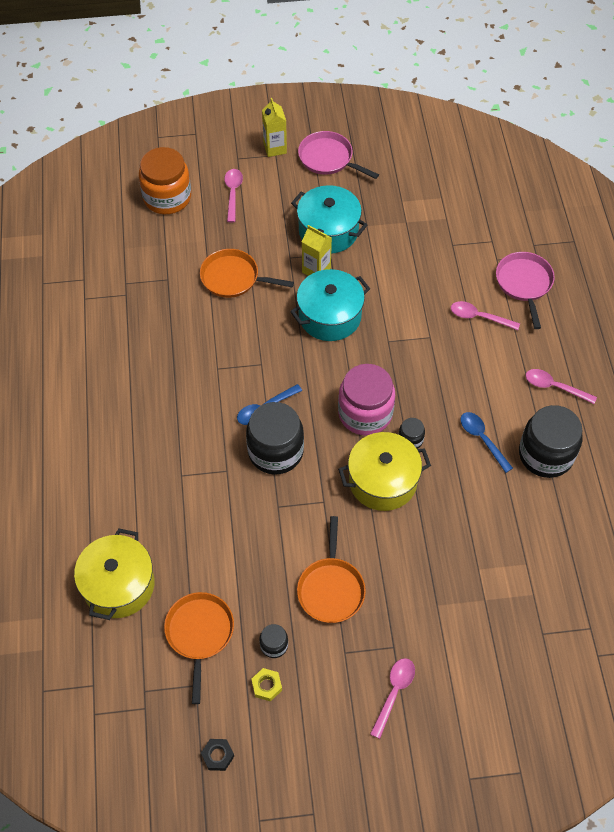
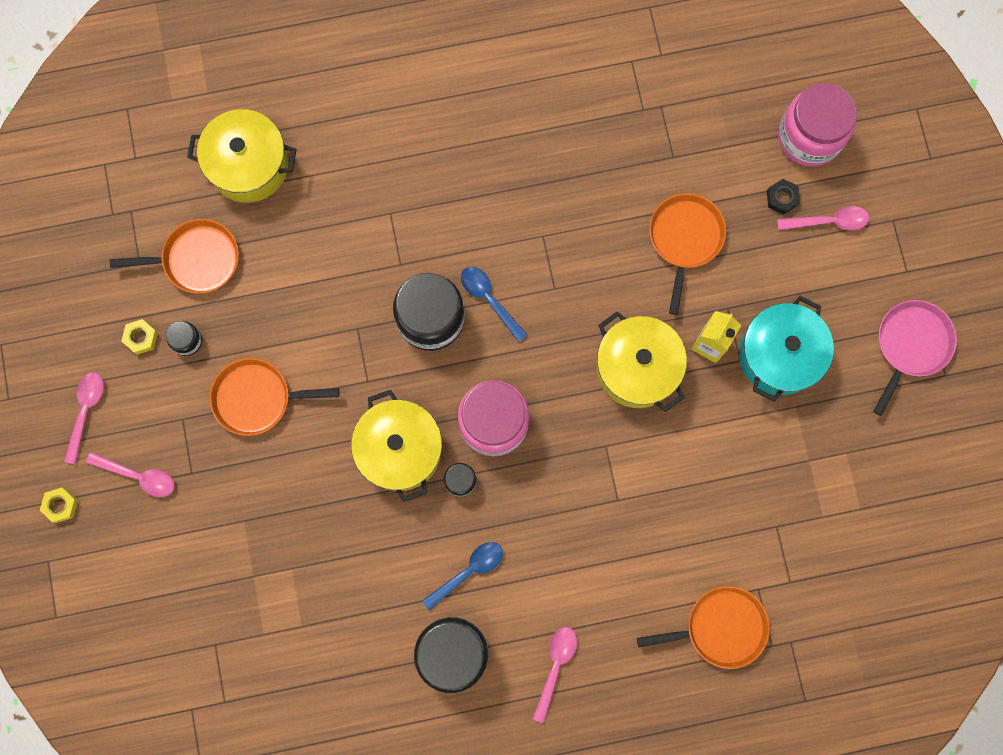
camera: 85 degrees right, 20 degrees up
(167, 197) = (809, 137): orange jar -> pink jar
(217, 756) = (64, 295): black nut -> black nut (782, 198)
(275, 148) = (919, 269): yellow carton -> none
(330, 316) = (637, 368): turquoise pot -> yellow pot
(418, 765) = (61, 505): none -> yellow nut
(479, 317) = (657, 565): pink spoon -> pink spoon (86, 411)
(524, 283) = (720, 628): pink pan -> orange pan

